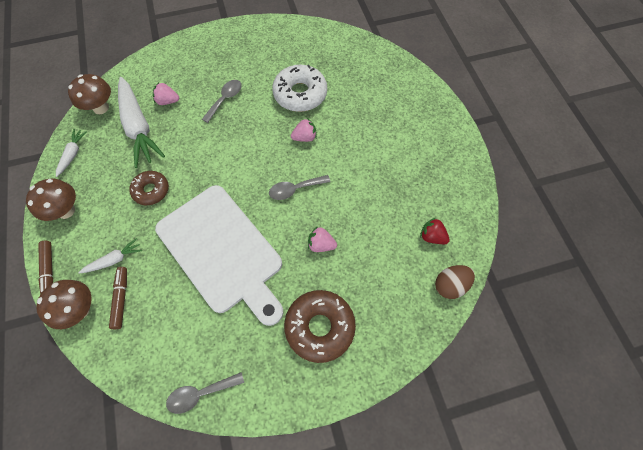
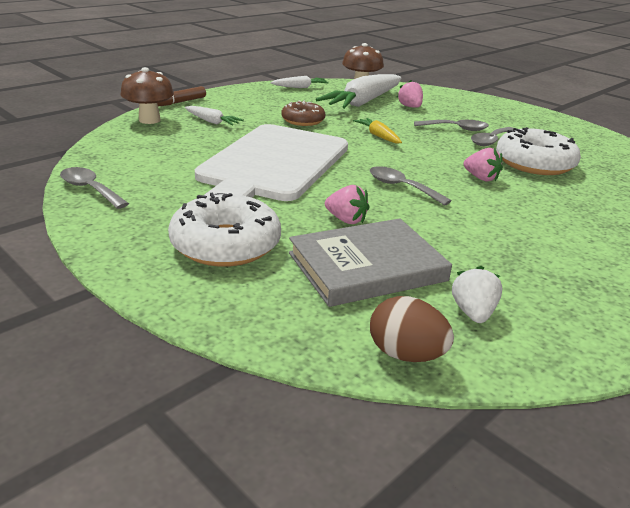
camera: 60 degrees right, 35 degrees down
(66, 211) = (242, 96): brown mushroom -> none
(121, 299) = (173, 132): brown marker -> none
(210, 156) = (378, 136): none -> yellow carrot
(256, 93) = (491, 141): none -> grey spoon
(319, 327) = (225, 244): brown donut -> white donut
(321, 245) = (346, 220): pink strawberry -> pink strawberry turned 135 degrees clockwise
(375, 262) = (367, 267): none -> grey book
(432, 236) = (473, 313): red strawberry -> white strawberry

